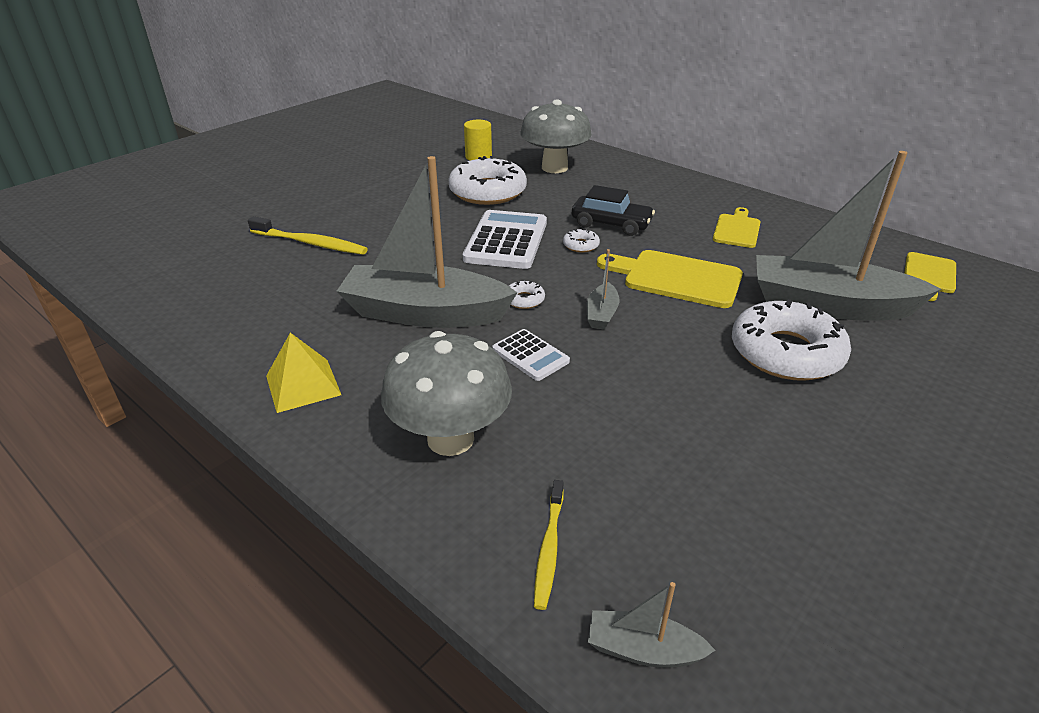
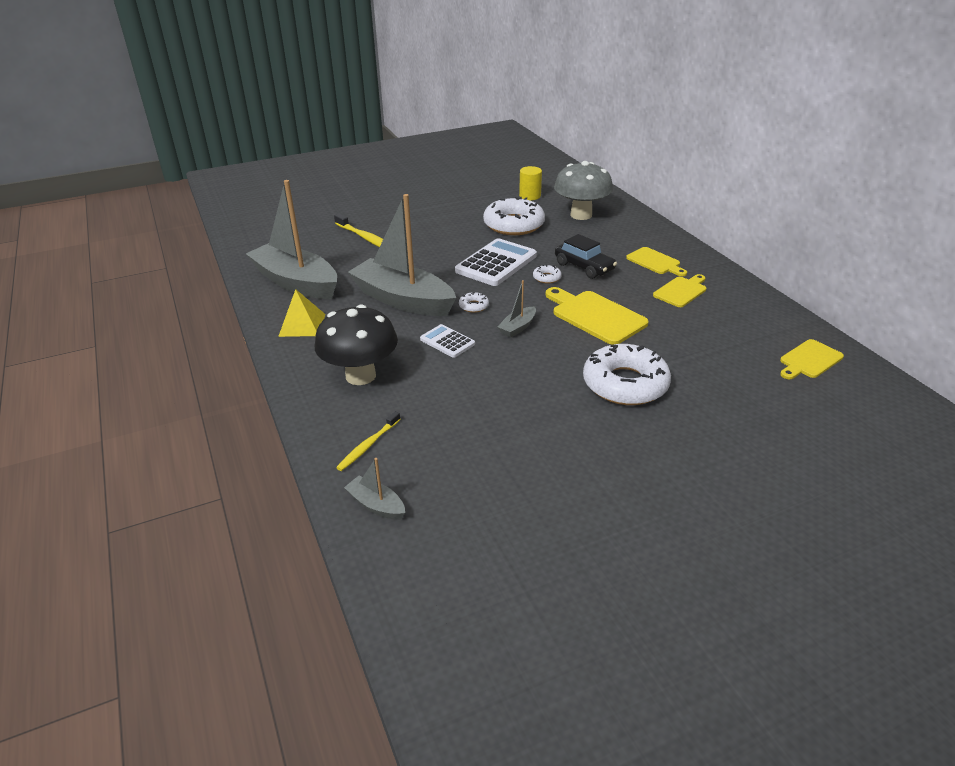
camera: 25 degrees right, 0 degrees up
(450, 439) = (360, 376): grey mushroom -> black mushroom
(530, 355) = (447, 342): white calculator -> white calculator turned 150 degrees clockwise
(680, 204) = (655, 262): none -> yellow cutting board
(829, 305) = (695, 361): grey boat -> grey boat (296, 282)

